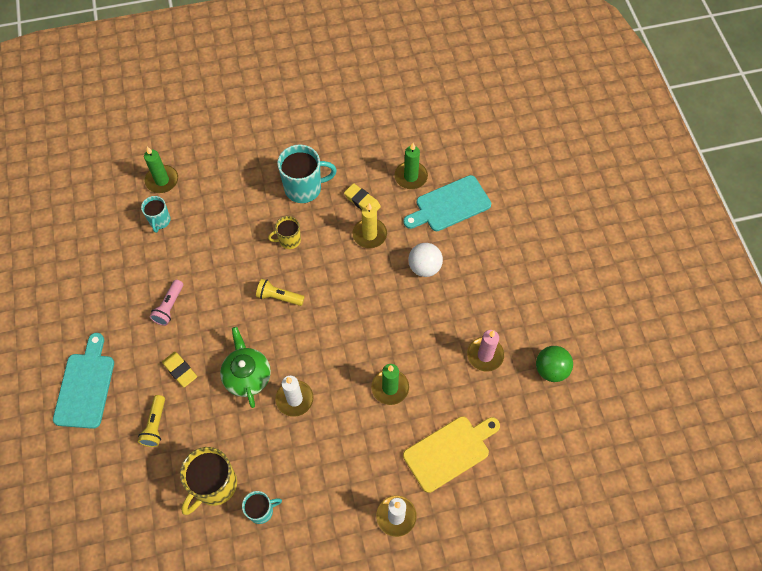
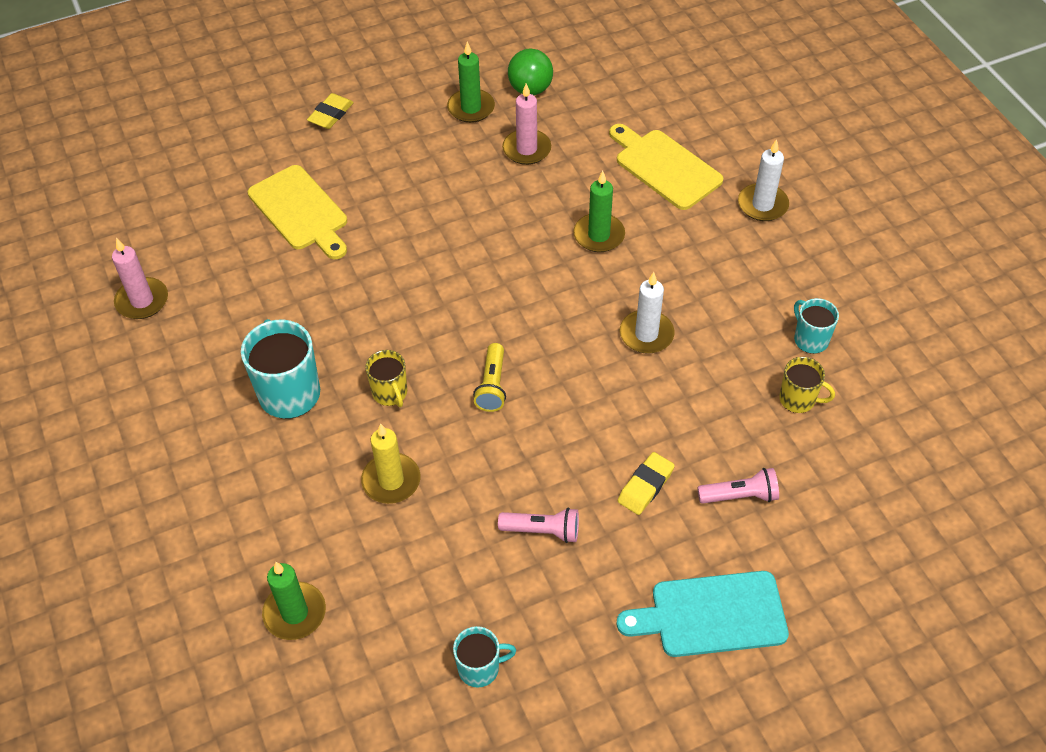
camera: 100 degrees left, 10 degrees down
(155, 425) = (740, 495): yellow flashlight -> pink flashlight
(159, 221) = (381, 592): turquoise mug -> turquoise mug (480, 668)
(214, 485) = (798, 399): yellow mug -> yellow mug, size x0.57
(247, 376) = (628, 397): green teapot -> none
(362, 201) = (306, 313): yellow eraser -> yellow eraser (331, 115)
(369, 234) = (364, 294): yellow candle -> yellow candle (391, 480)
(392, 118) = (142, 301): none -> pink candle
(411, 177) = (254, 262): green candle -> green candle (471, 108)
(424, 267) = (409, 225): white ball -> none
(450, 205) = (300, 211): turquoise cutting board -> yellow cutting board

